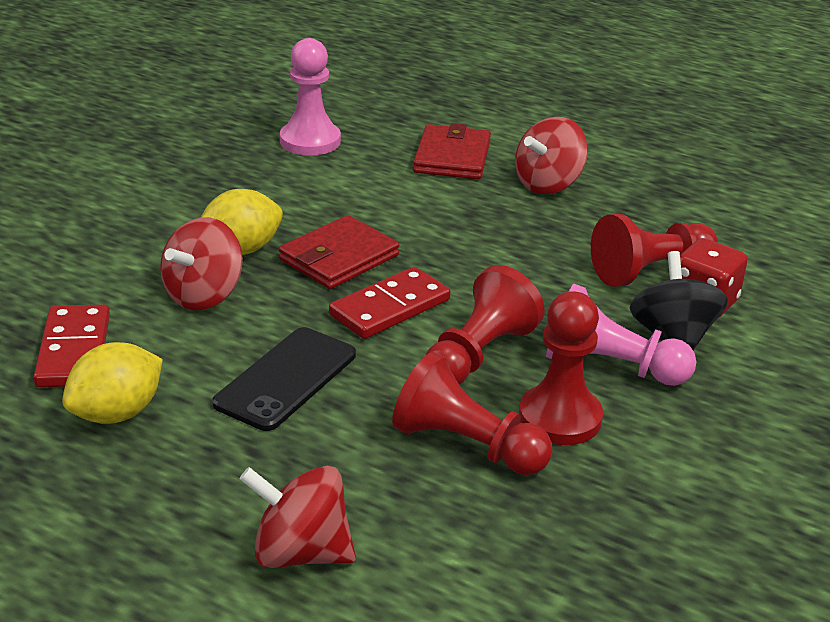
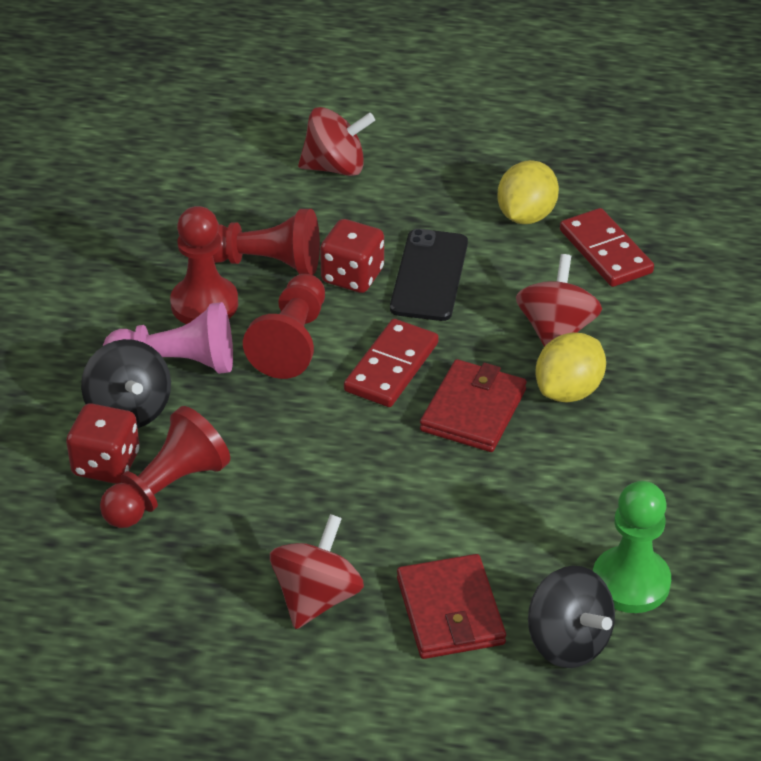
camera: 160 degrees right, 10 degrees up
(310, 141) = (630, 582): pink pawn -> green pawn
(372, 402) = (352, 276): none -> red dice
(381, 128) = (568, 642): none -> black spinning top

